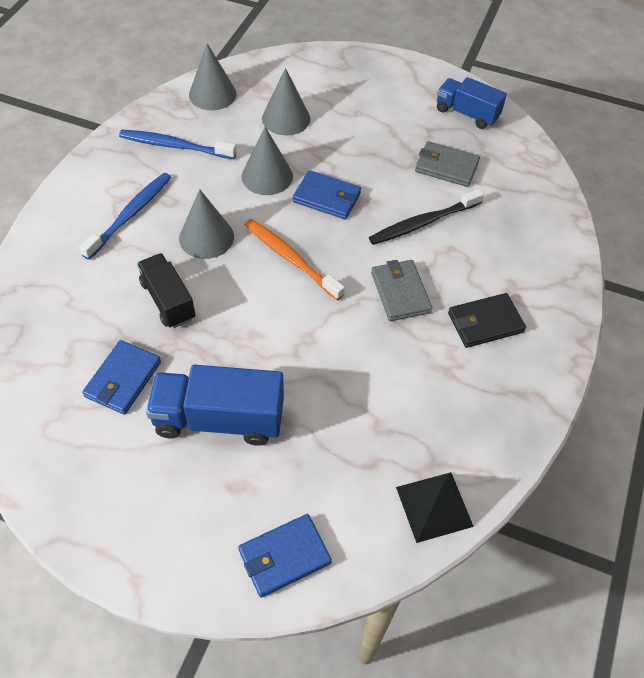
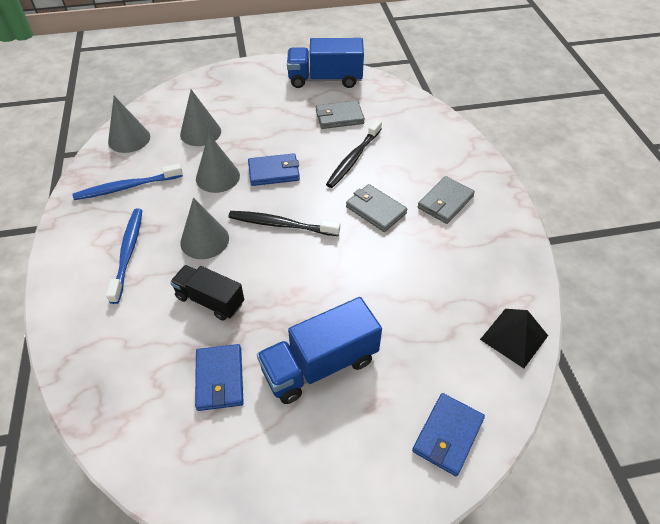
camera: 30 degrees left, 5 degrees down
(290, 258) = (281, 225): orange toothbrush -> black toothbrush
(467, 113) = (325, 79): blue truck -> blue truck, size x1.51
(485, 323) = (445, 202): black wallet -> grey wallet

